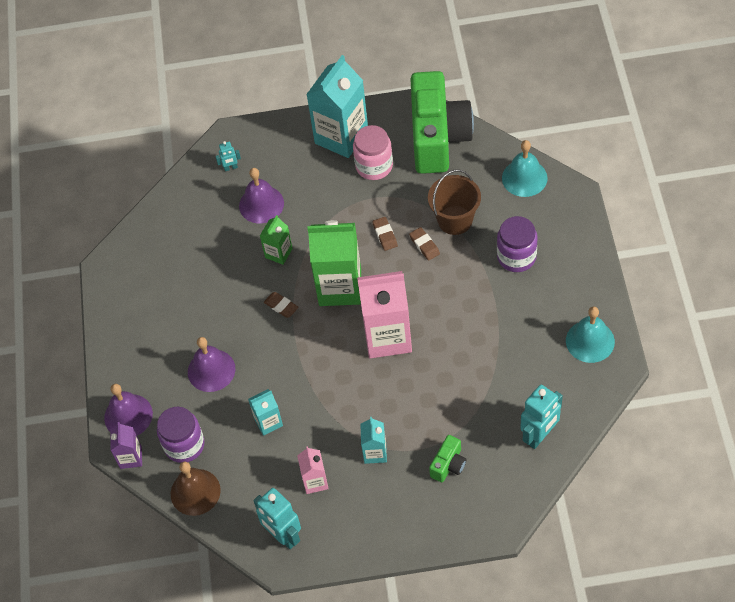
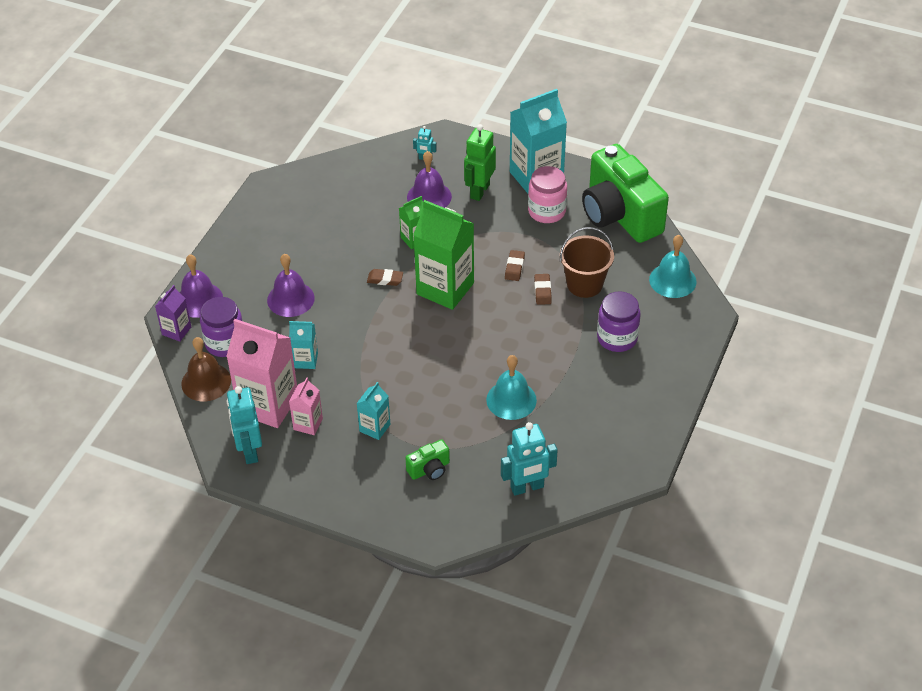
camera: 25 degrees right, 10 degrees down
(281, 306) = (385, 279): brown eraser -> brown eraser turned 60 degrees counterclockwise
(302, 176) = (479, 191): none -> green robot
(387, 337) = (455, 345): pink carton -> pink carton (268, 405)
(438, 138) = (619, 215): green camera -> green camera turned 120 degrees clockwise
(590, 341) = (631, 436): turquoise bell -> turquoise bell (511, 400)

